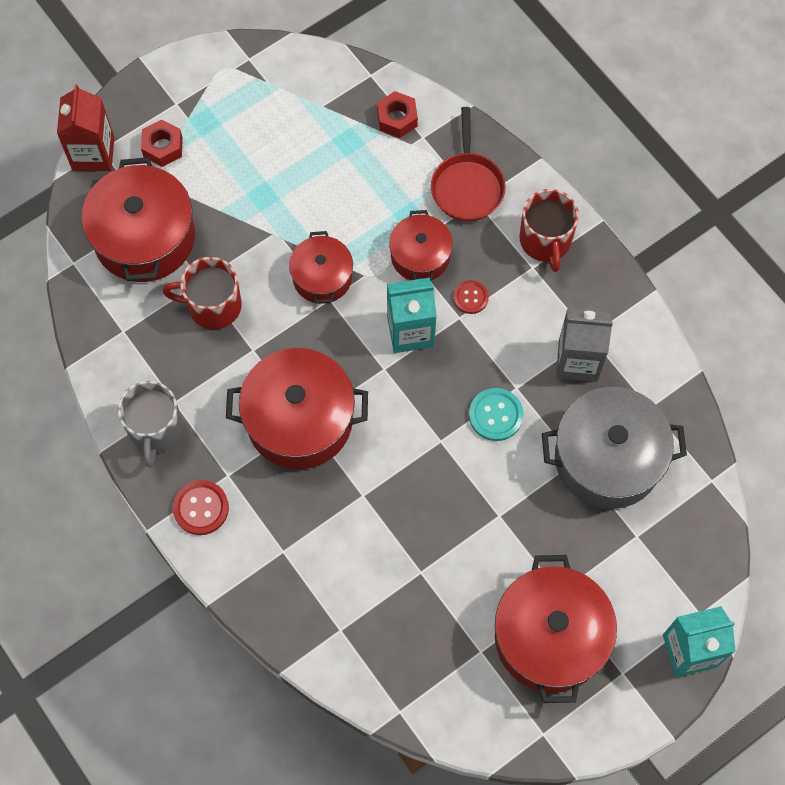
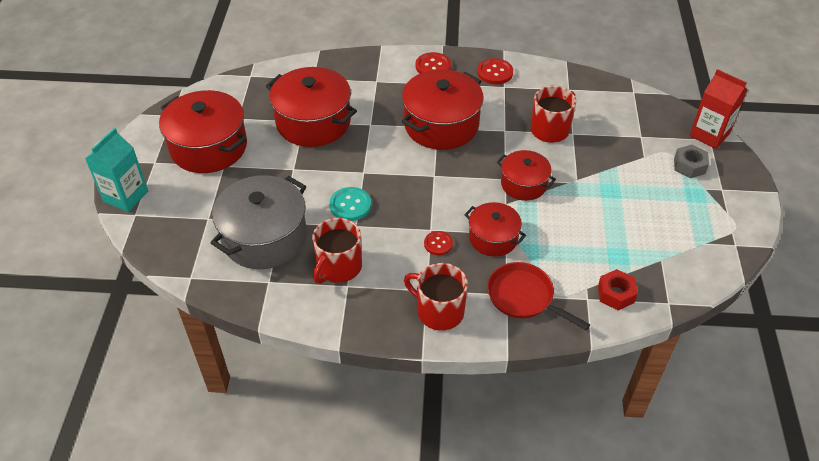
camera: 130 degrees right, 20 degrees down
(144, 237) = (625, 126): red pot -> red pot (313, 122)
(155, 430) = (495, 72): grey mug -> red button
(163, 147) = (689, 166): red nut -> grey nut
(410, 331) = (445, 201): turquoise carton -> none
(578, 361) = (338, 267): grey carton -> red mug

